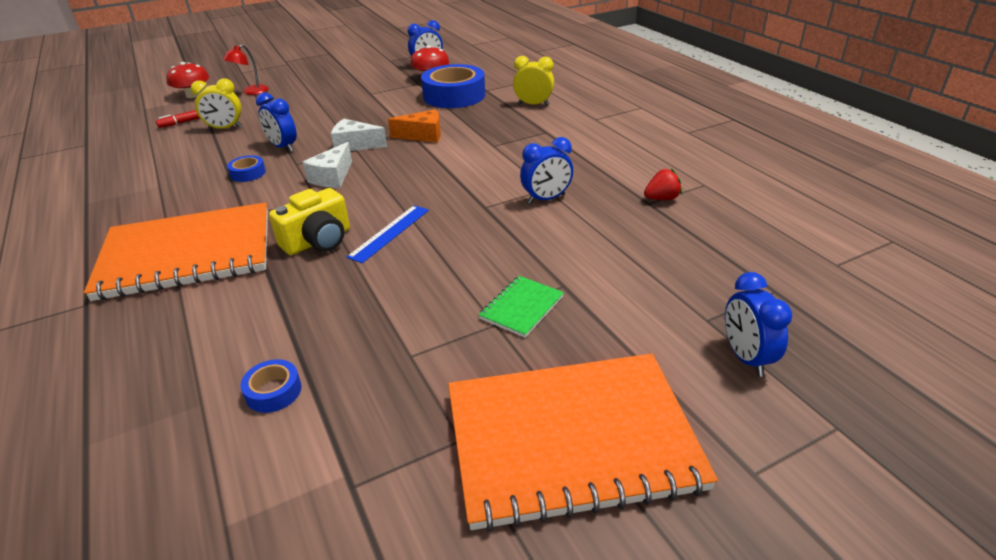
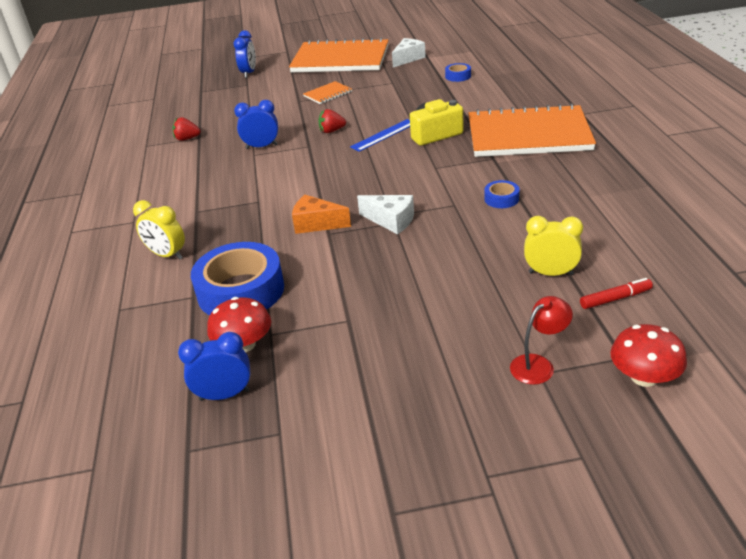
camera: 160 degrees left, 0 degrees up
(283, 147) = (469, 229): blue clock -> none
(332, 177) = (419, 185): white cheese -> white cheese (408, 59)
(467, 231) = (332, 131): none -> red strawberry
(521, 307) = (328, 94): green notebook -> orange notebook

